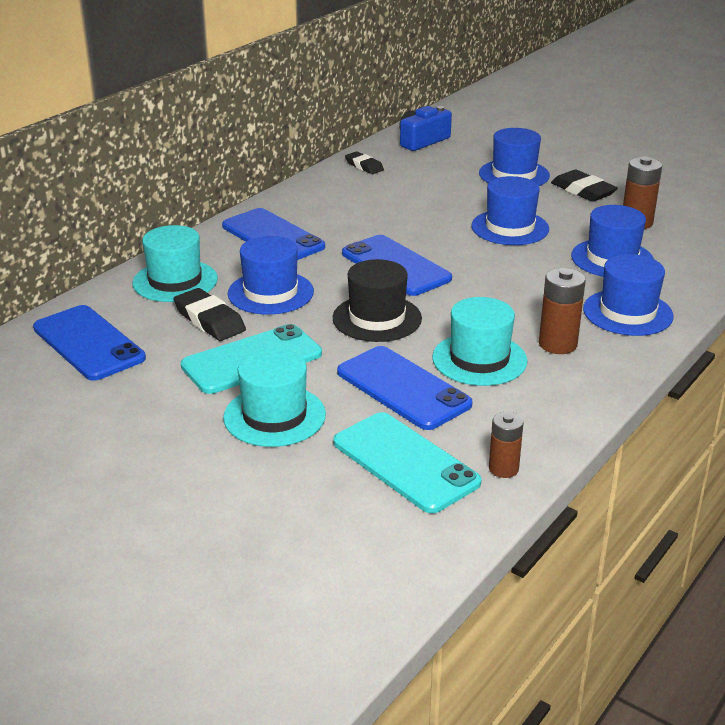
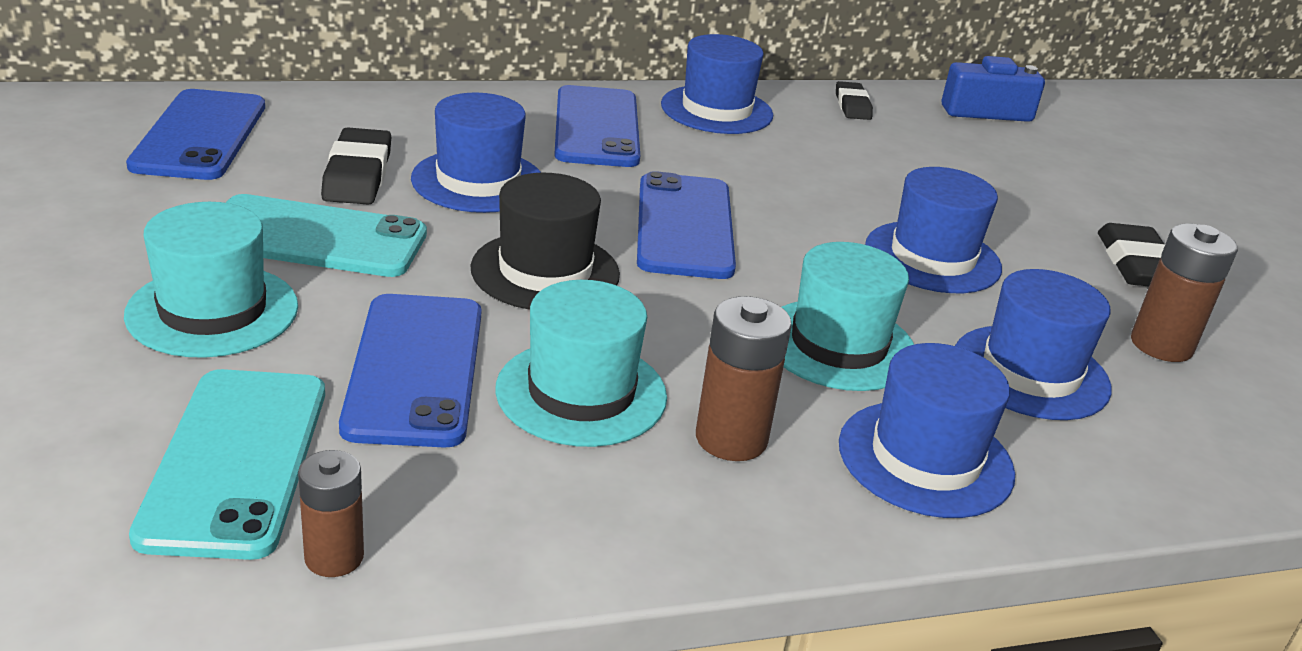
camera: 35 degrees right, 0 degrees up
(175, 281) = (403, 121): turquoise hat -> turquoise hat (838, 345)
(514, 174) = (1055, 199): blue hat -> blue hat (716, 110)

